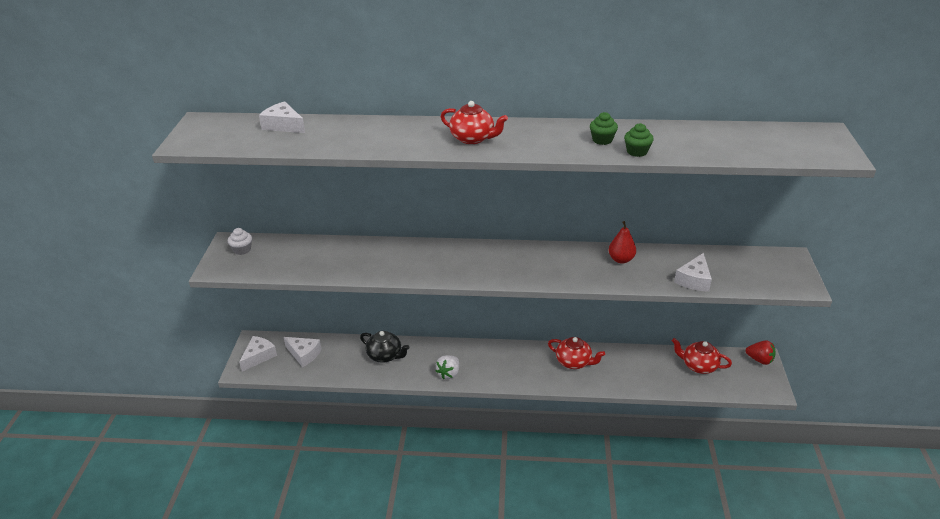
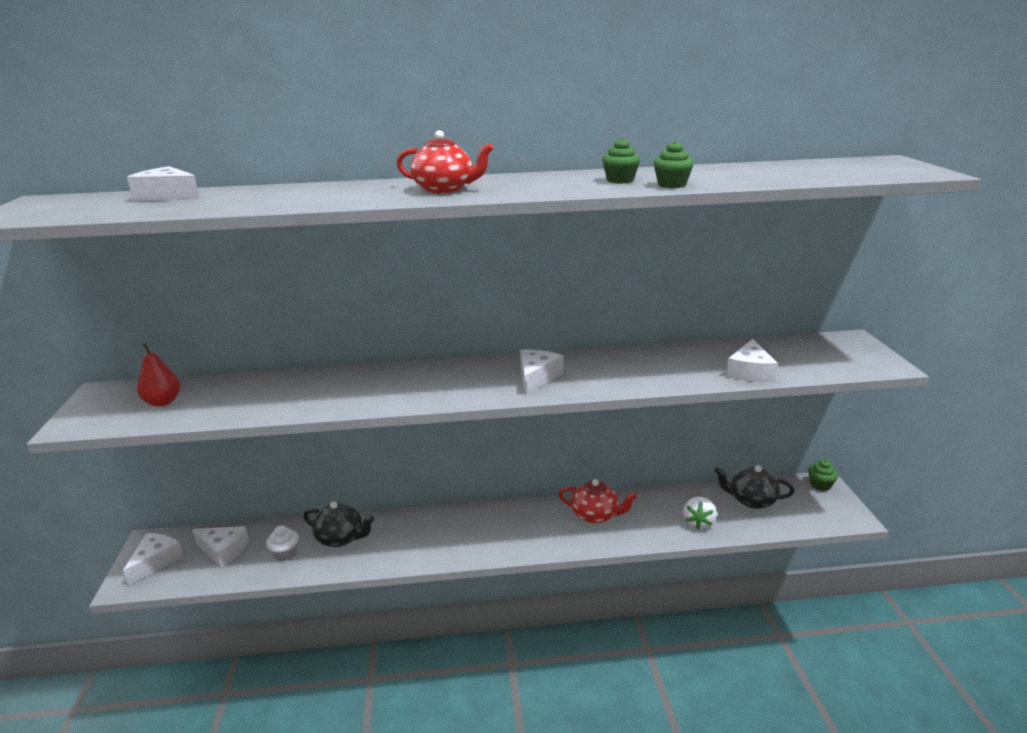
camera: 10 degrees left, 10 degrees down
(242, 250) = (119, 398): white cupcake -> white cupcake (285, 553)
(449, 373) = (432, 550): white strawberry -> white strawberry (698, 522)
(533, 266) = (536, 377): none -> white cheese
(621, 259) = (648, 360): red pear -> red pear (163, 402)
(698, 366) = (751, 500): red teapot -> black teapot
(759, 360) = (820, 485): red strawberry -> green cupcake

